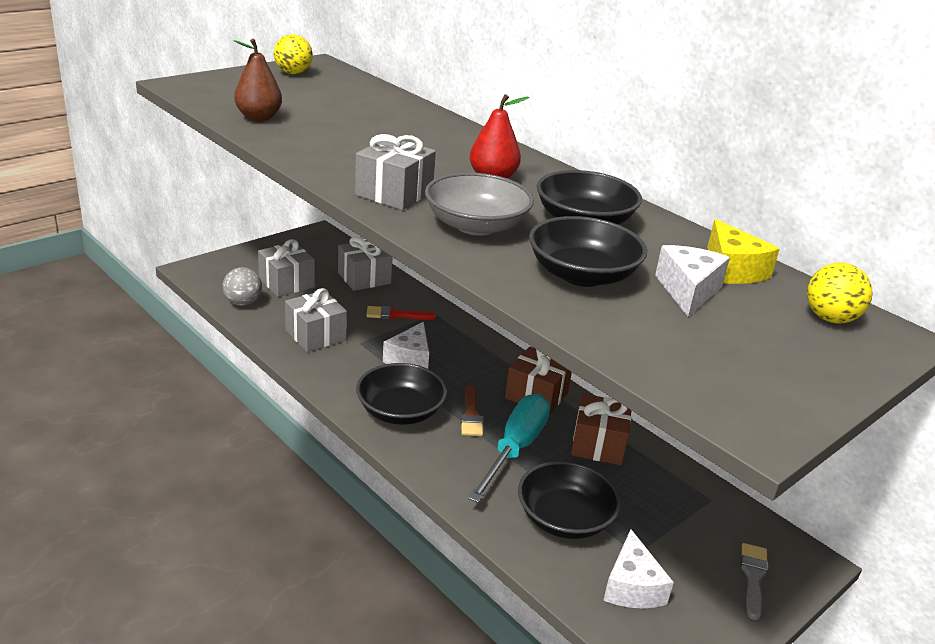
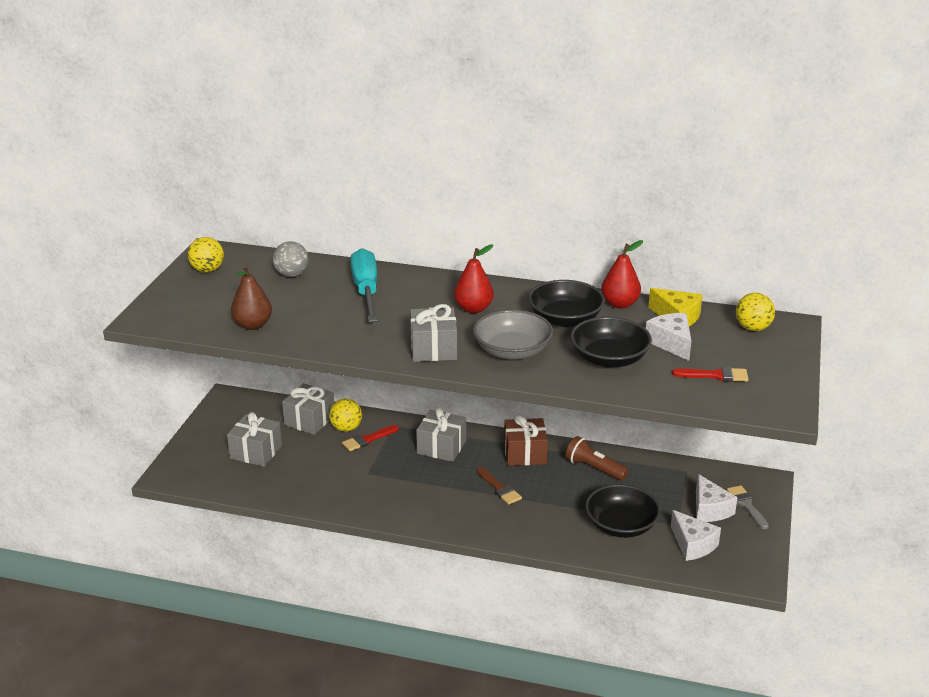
camera: 30 degrees left, 0 degrees up
(243, 303) = (244, 484): grey ball -> grey ball (292, 274)
(315, 335) = (330, 483): grey gift -> grey gift (441, 447)
(388, 298) = (346, 428): none -> yellow ball
(400, 411) = (452, 509): black bowl -> none
(410, 359) = (416, 468): white cheese -> white cheese (709, 509)
(515, 448) = (549, 496): turquoise screwdriver -> turquoise screwdriver (366, 291)
(598, 444) = (594, 468): brown gift -> brown flashlight
(673, 232) = (619, 304): none -> red pear
(704, 346) = (715, 375): none -> red brush

